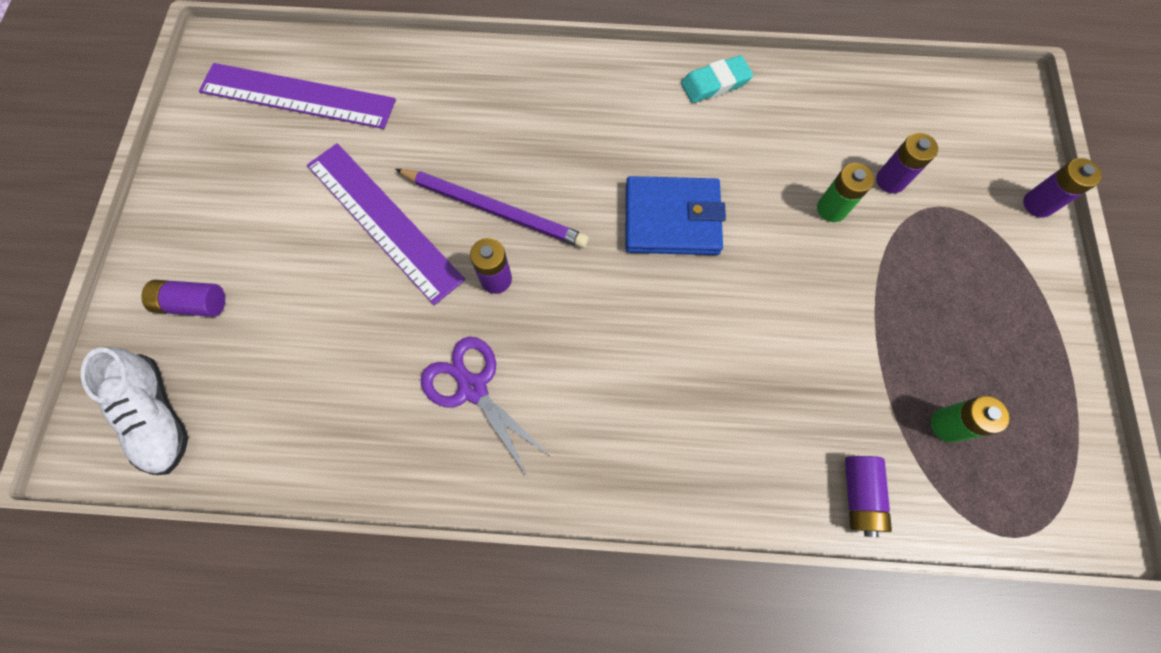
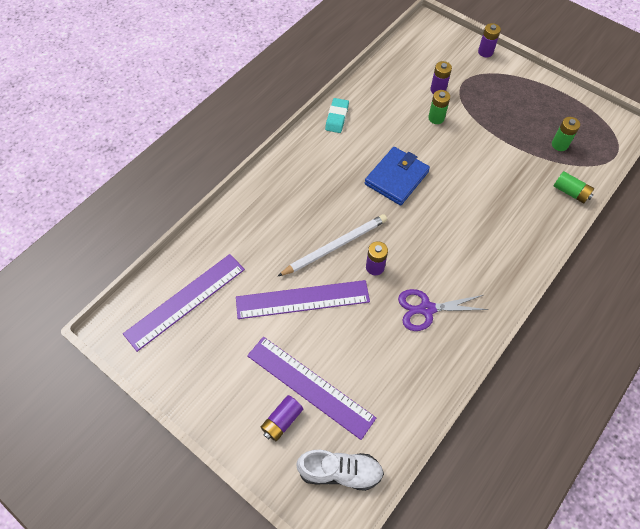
camera: 55 degrees left, 10 degrees down
(261, 307) = (310, 386): none -> purple ruler
(494, 209) = (334, 246): purple pencil -> white pencil
(859, 495) = (570, 192): purple battery -> green battery

